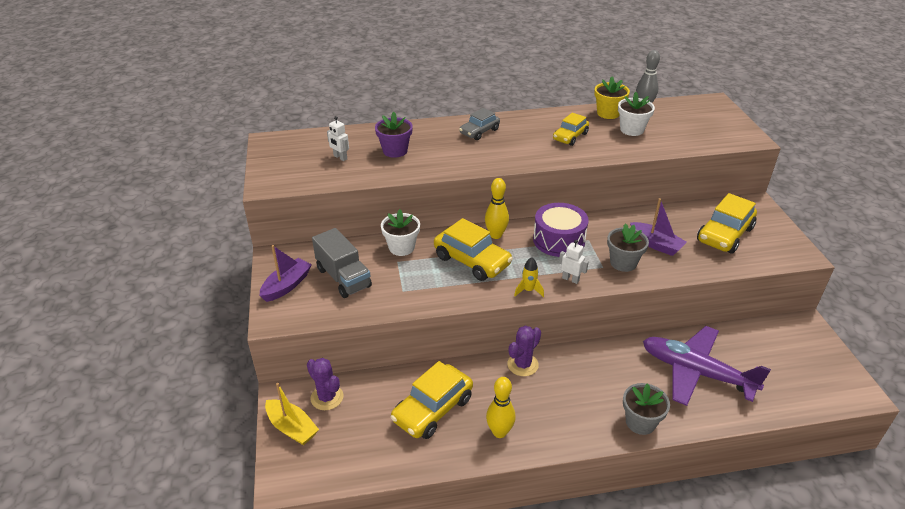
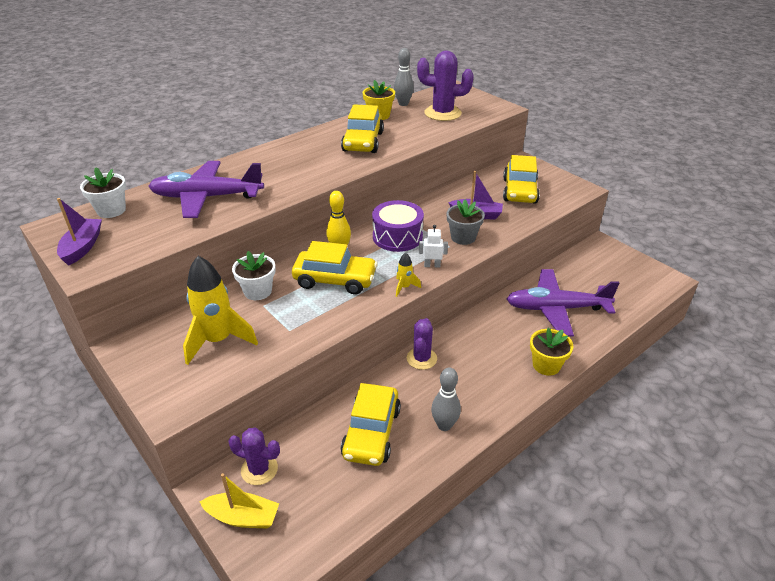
camera: 30 degrees left, 0 degrees up
(287, 285) = (160, 371): purple boat -> purple boat (82, 247)
(340, 157) = (151, 220): white robot -> none
(343, 278) = (218, 340): grey truck -> yellow rocket
(395, 151) = (206, 197): purple flower pot -> purple plane
(479, 131) = (277, 158): grey car -> none
(499, 432) = (444, 425): yellow bowling pin -> grey bowling pin
(570, 137) = (363, 142): yellow car -> yellow car, size x1.62
(632, 130) = (409, 123): white flower pot -> white flower pot (111, 210)
(640, 422) = (546, 365): grey flower pot -> yellow flower pot
(677, 128) = (442, 113): none -> purple cactus

